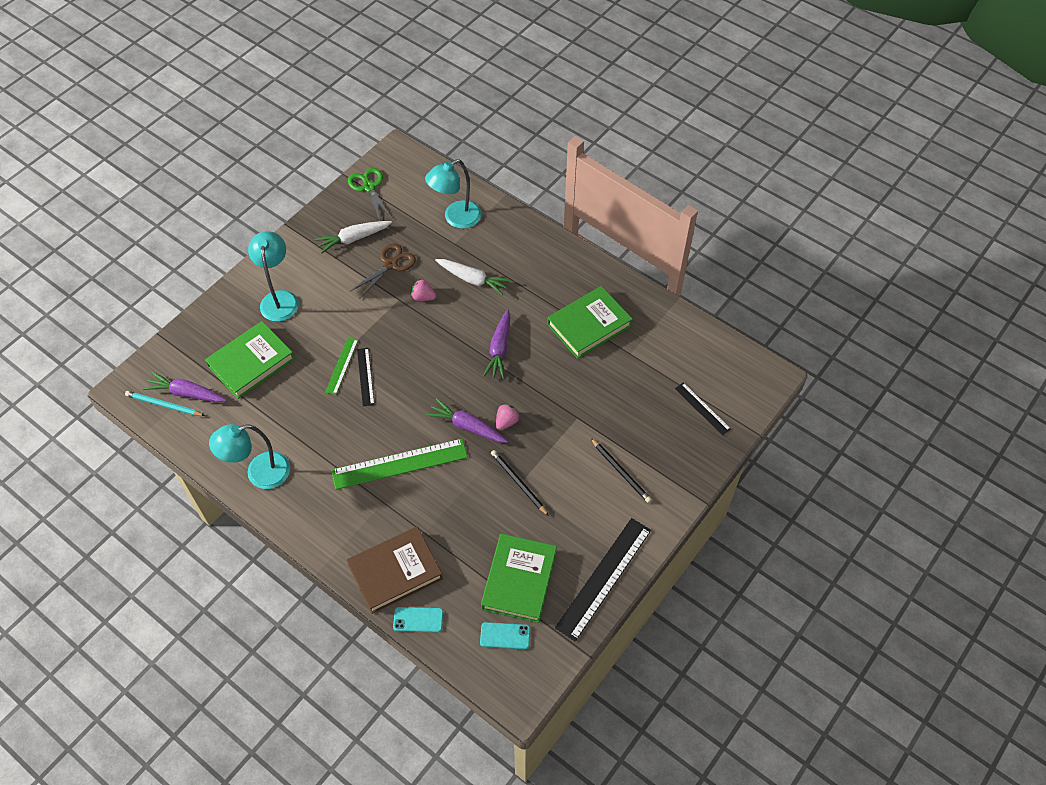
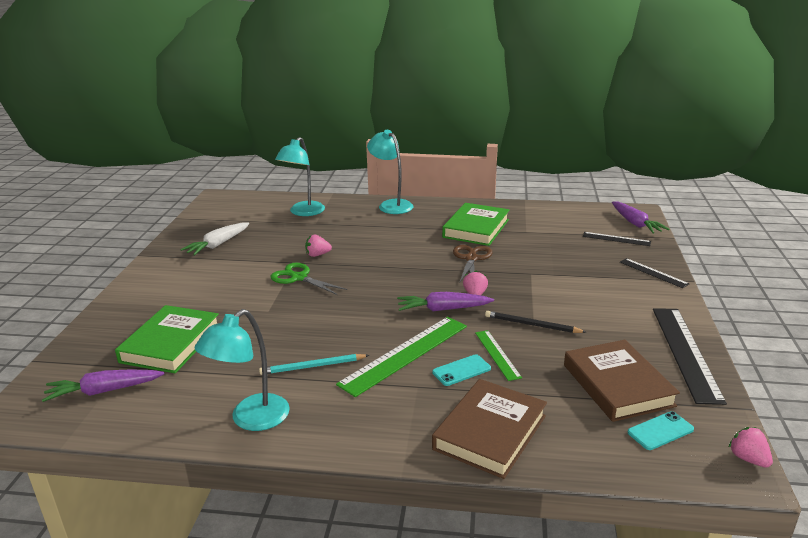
camera: 30 degrees left, 30 degrees down
(164, 405) = (78, 410): turquoise pencil -> turquoise pencil (312, 366)
(279, 299) = (169, 296): turquoise lamp -> turquoise lamp (391, 205)
(342, 365) = (277, 314): green ruler -> green ruler (497, 354)
(365, 376) = (309, 313): black ruler -> black ruler (653, 273)
(369, 187) = (207, 218): green scissors -> green scissors (299, 278)
(390, 264) = (268, 247): brown scissors -> brown scissors (471, 258)
(418, 620) = (560, 460): turquoise phone -> turquoise phone (461, 370)
(473, 279) = (352, 235): white carrot -> none
(499, 349) = (418, 260): purple carrot -> purple carrot (635, 223)
(519, 580) = (617, 385): green book -> brown book
(536, 690) = (748, 459): none -> pink strawberry
(621, 472) = (606, 288): black pencil -> none

